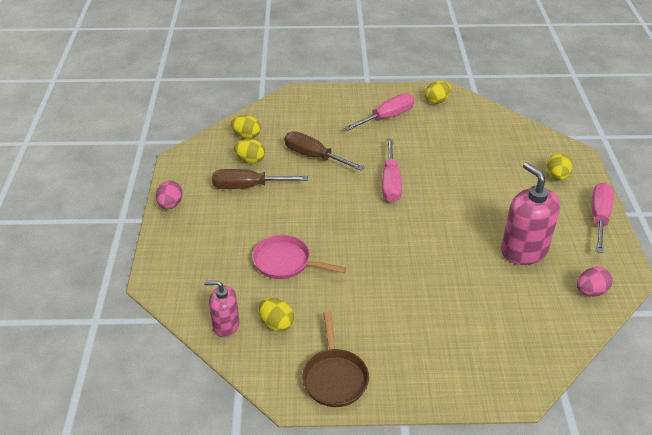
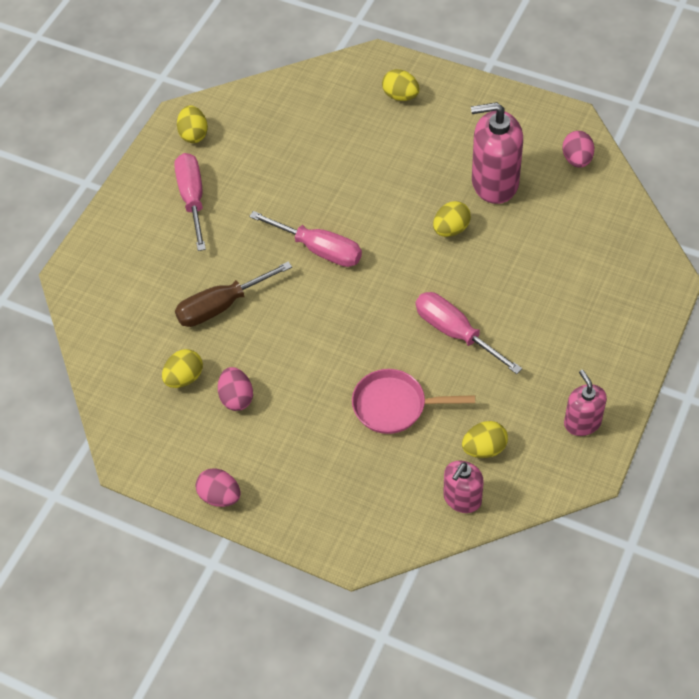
camera: 60 degrees left, 15 degrees up
(246, 136) = (129, 364): yellow egg -> yellow egg (451, 229)
(248, 187) = (236, 398): brown screwdriver -> pink egg
(286, 262) = (394, 405): pink pan -> pink pan turned 45 degrees clockwise
(334, 377) = (582, 422): brown pan -> pink soap dispenser
(599, 218) = (482, 96): pink screwdriver -> pink screwdriver (455, 333)

